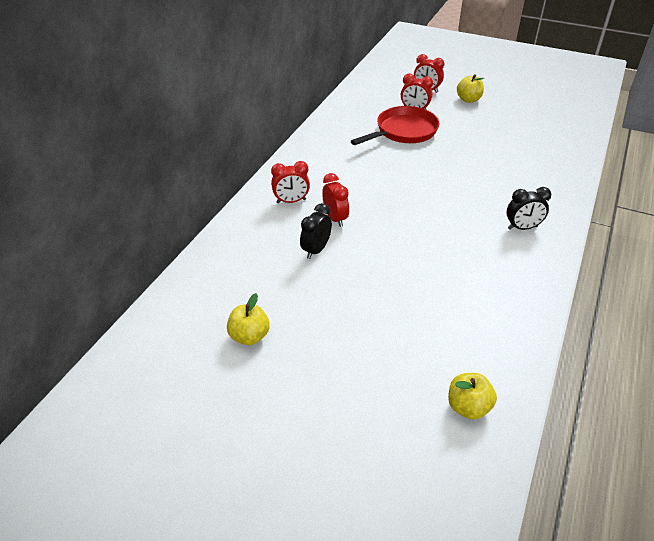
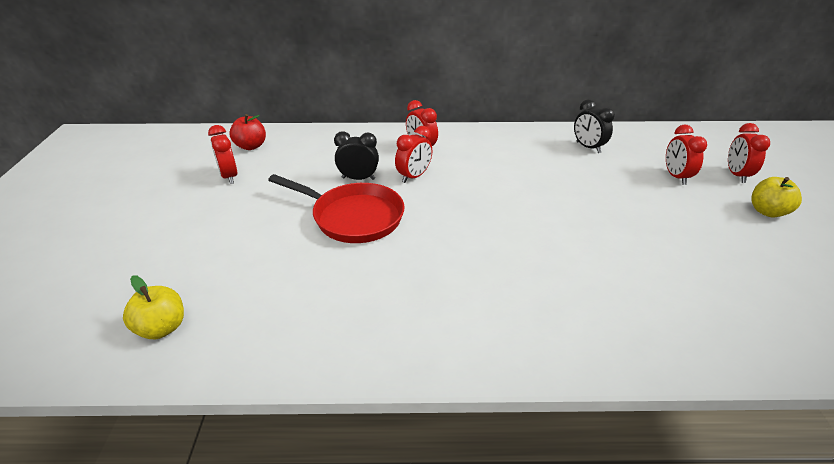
camera: 65 degrees right, 5 degrees down
(195, 310) = (251, 146): none -> red apple
(249, 336) = (229, 176): yellow apple -> red clock
(403, 131) = (618, 180): red pan -> red pan (353, 217)
(522, 228) = (512, 318): black clock -> black clock (588, 147)

